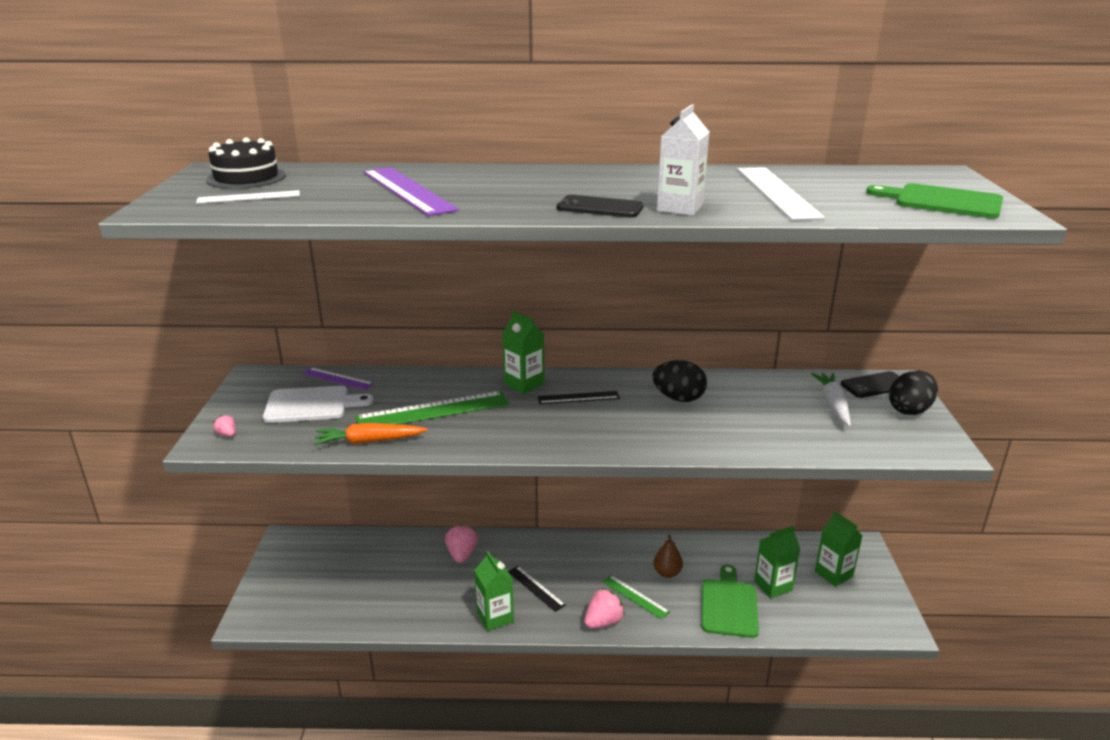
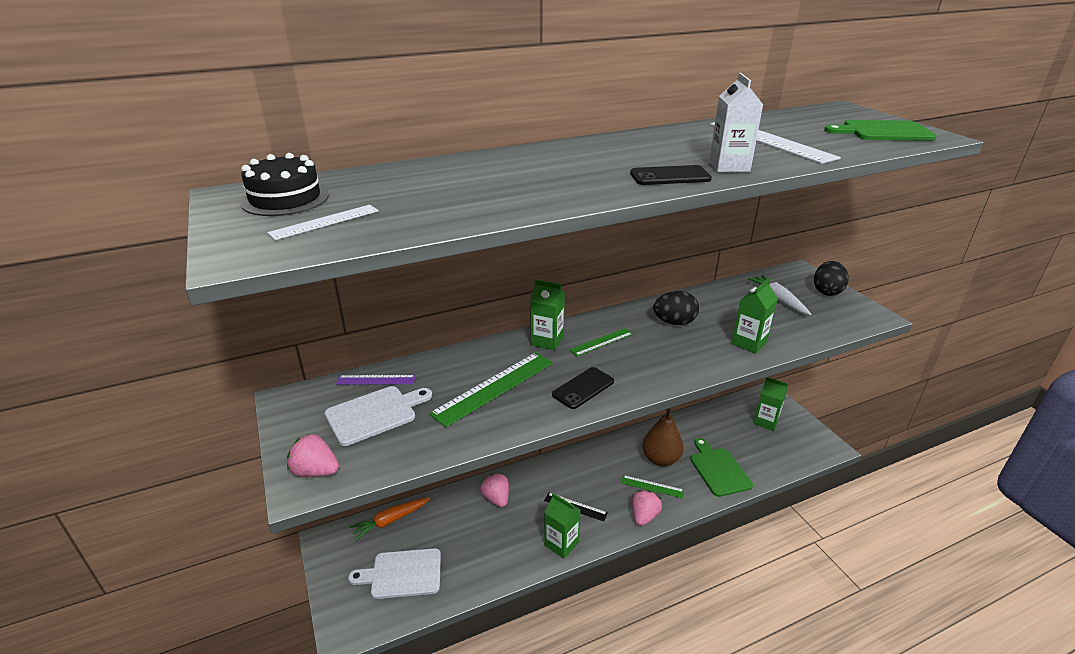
camera: 25 degrees left, 5 degrees up
(227, 434) = (315, 471): pink strawberry -> pink strawberry, size x1.91
(329, 590) = (402, 574): none -> white cutting board
(369, 441) = (464, 435): orange carrot -> orange carrot (390, 520)
(408, 190) = (478, 186): purple ruler -> none
(578, 397) = (601, 342): black ruler -> green ruler
(667, 573) = (660, 459): brown pear -> brown pear, size x1.69
(773, 586) = (735, 444): green carton -> green carton (749, 343)
(875, 385) = (789, 277): black phone -> black phone (583, 388)

